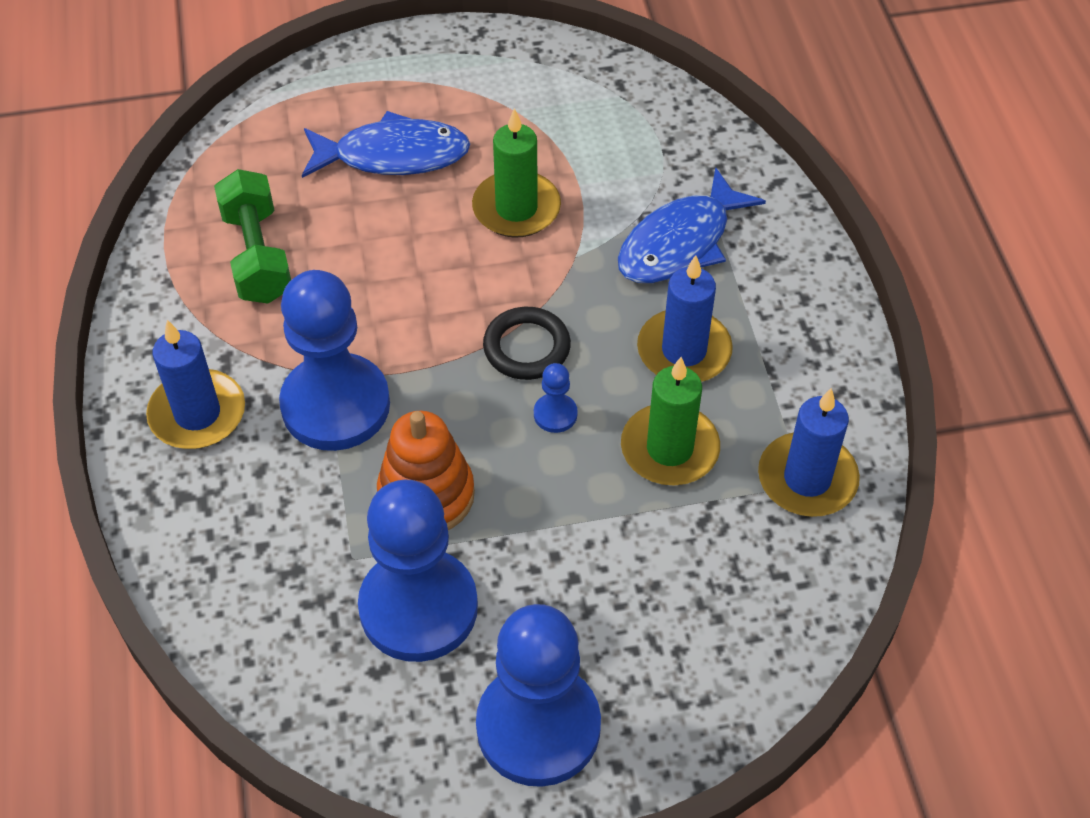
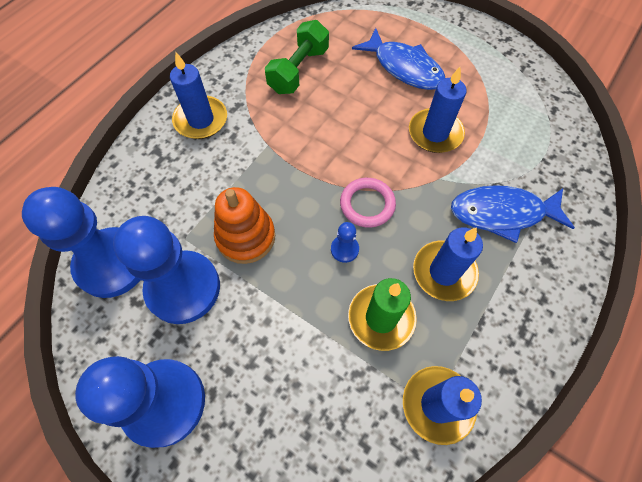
camera: 45 degrees right, 10 degrees up
(335, 405) = (256, 161): blue pawn -> blue pawn (112, 263)
(516, 208) = (435, 133): green candle -> blue candle
(526, 347) = (367, 204): black ring -> pink ring

